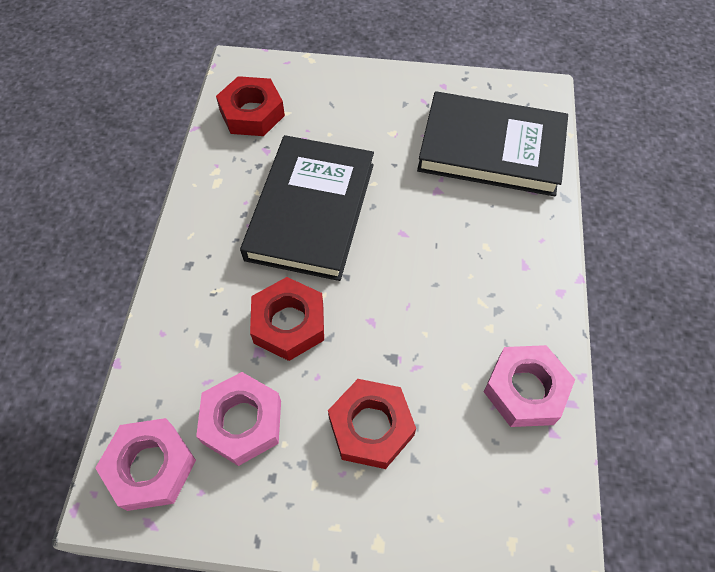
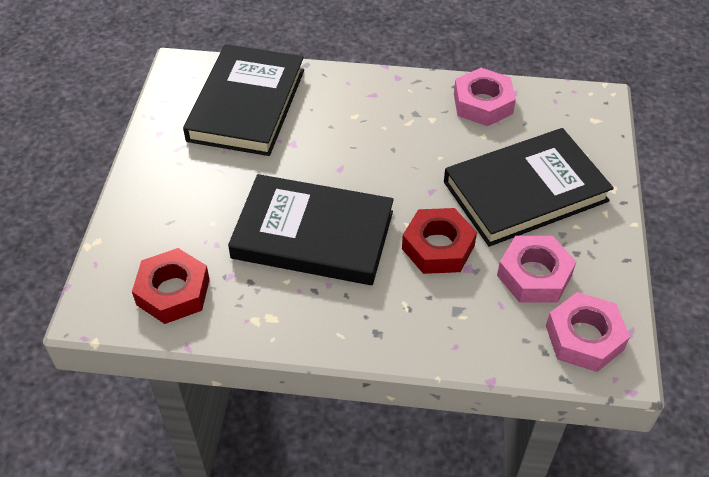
camera: 90 degrees left, 10 degrees down
(371, 427) = (525, 191): red nut -> black book

